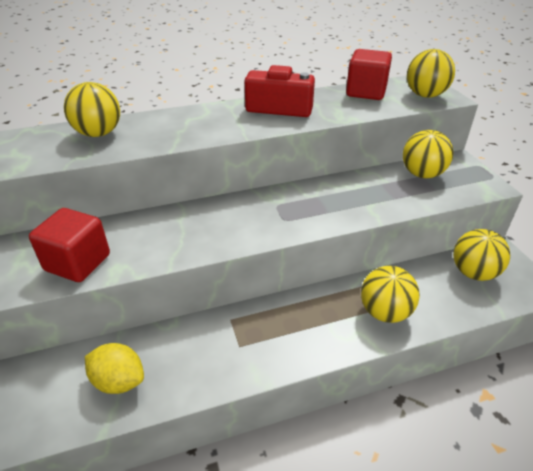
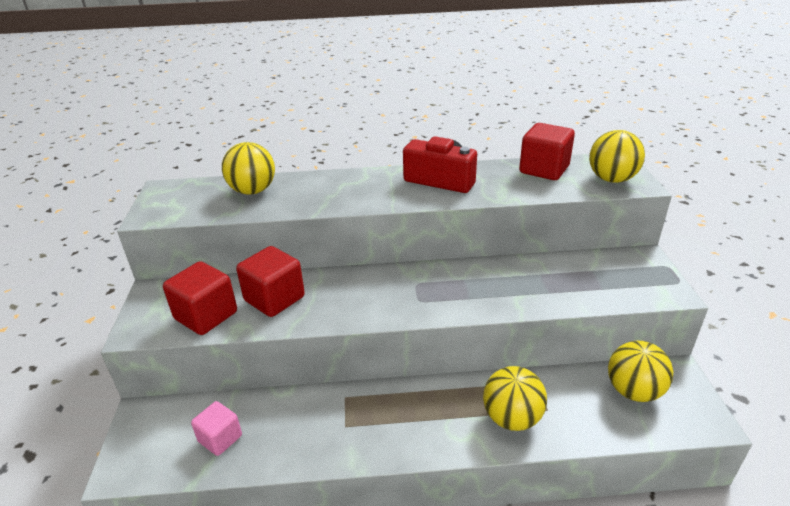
camera: 15 degrees right, 5 degrees down
(119, 381) = (220, 438): yellow lemon -> pink cube
(144, 237) = (274, 299): none -> red cube
(422, 174) = (593, 268): yellow ball -> none

